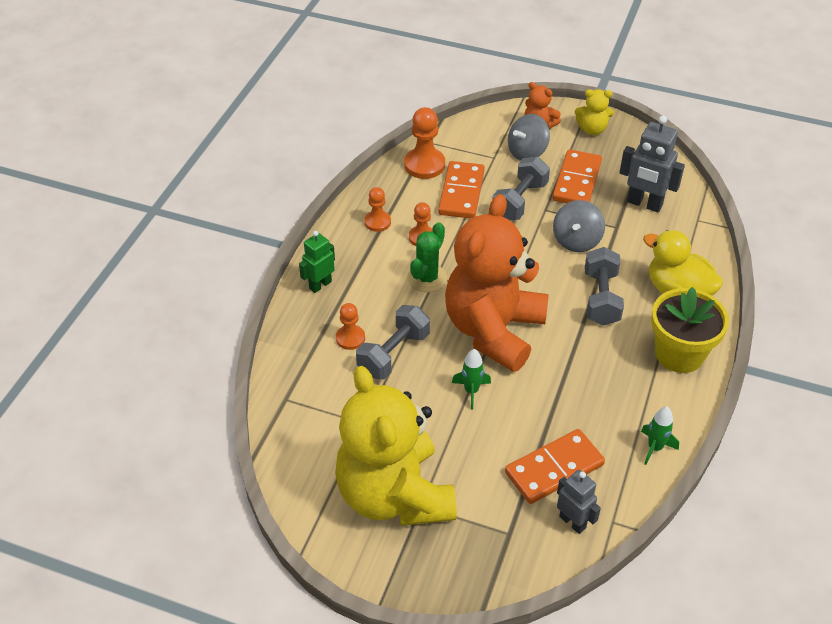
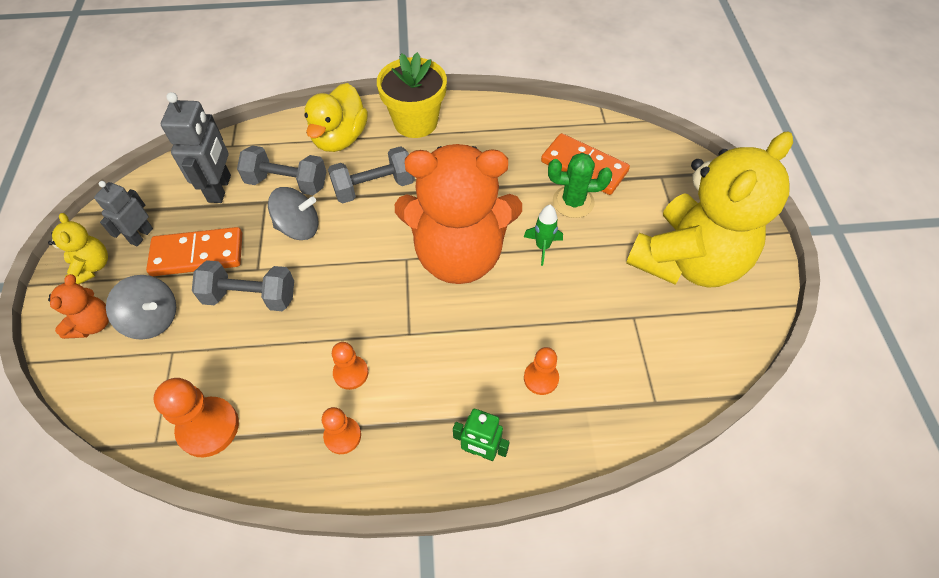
camera: 115 degrees left, 10 degrees up
(393, 354) = (537, 328): grey dumbbell -> grey dumbbell (287, 183)
(427, 278) = (415, 341): green cactus -> green cactus (573, 202)
(461, 192) = (253, 362): orange domino -> none
(572, 522) = (623, 143): grey robot -> grey robot (141, 236)
(655, 448) = (522, 115): green rocket -> none

